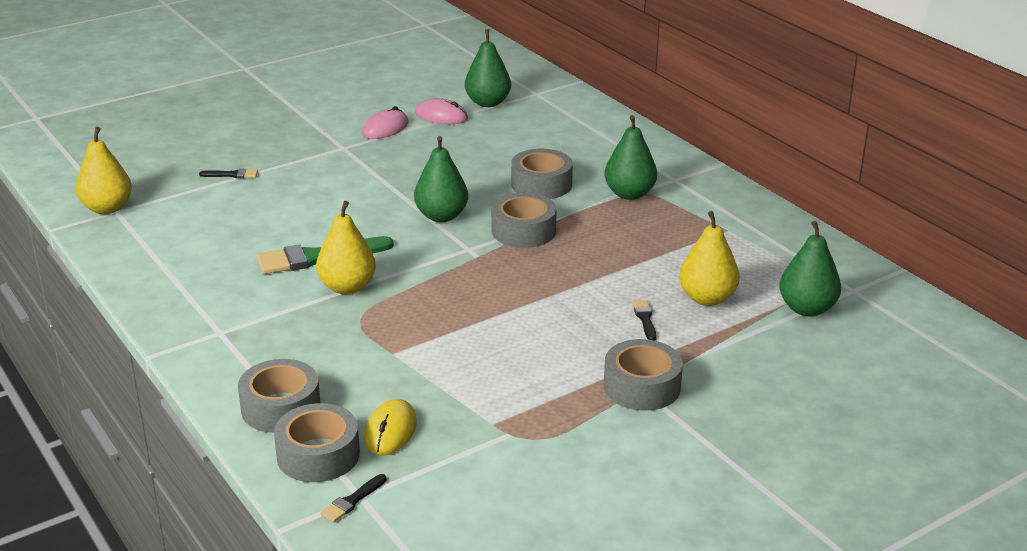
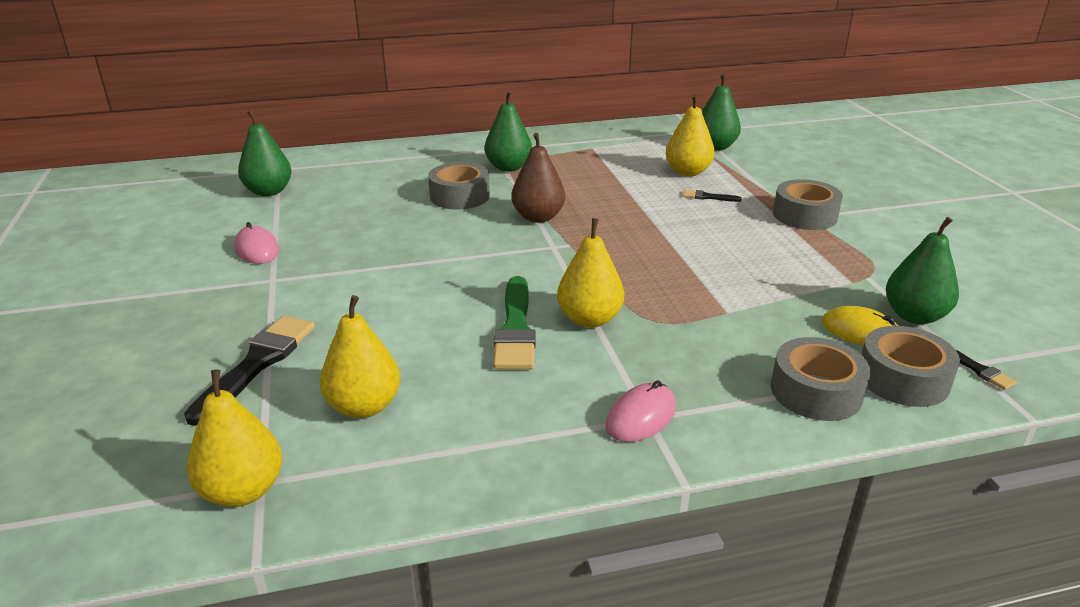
camera: 70 degrees left, 0 degrees up
(197, 223) = (364, 406): none -> yellow pear
(232, 175) = (257, 364): black brush -> black brush, size x2.13
(441, 116) = (267, 217): pink mouse -> pink mouse (641, 416)
(441, 216) = (480, 249): green pear -> green pear (914, 316)
(523, 231) = (538, 217): grey tape -> brown pear

